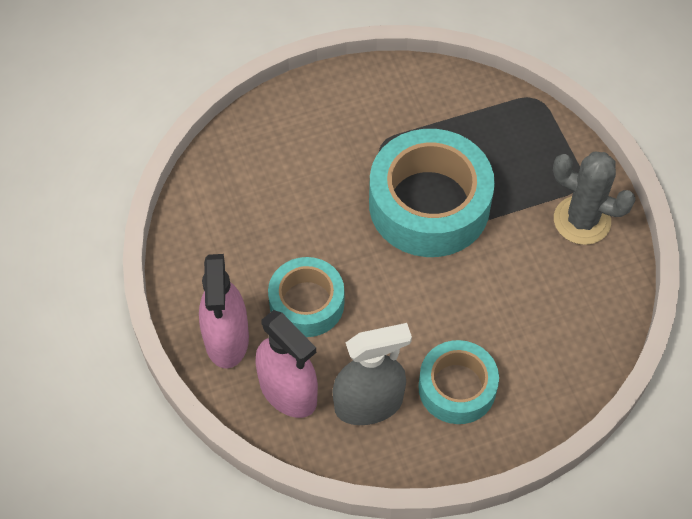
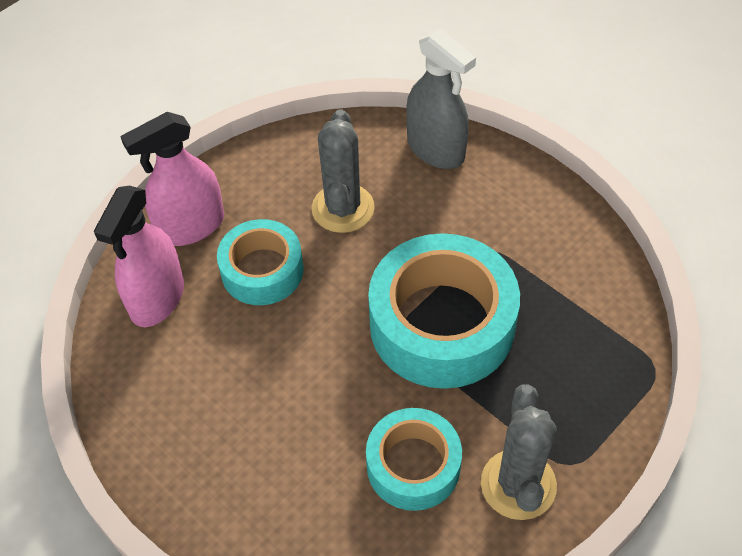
camera: 65 degrees right, 5 degrees down
(279, 220) = (343, 208): none -> grey cactus
(368, 404) = (174, 371): grey spray bottle -> grey spray bottle (436, 149)
(457, 388) = (231, 444): turquoise tape -> turquoise tape (413, 466)

